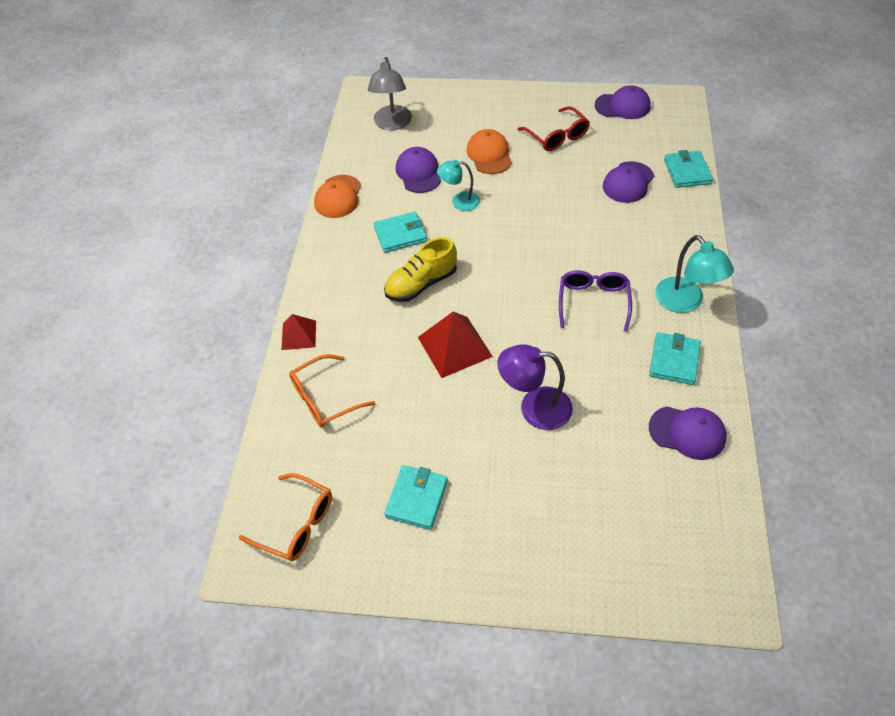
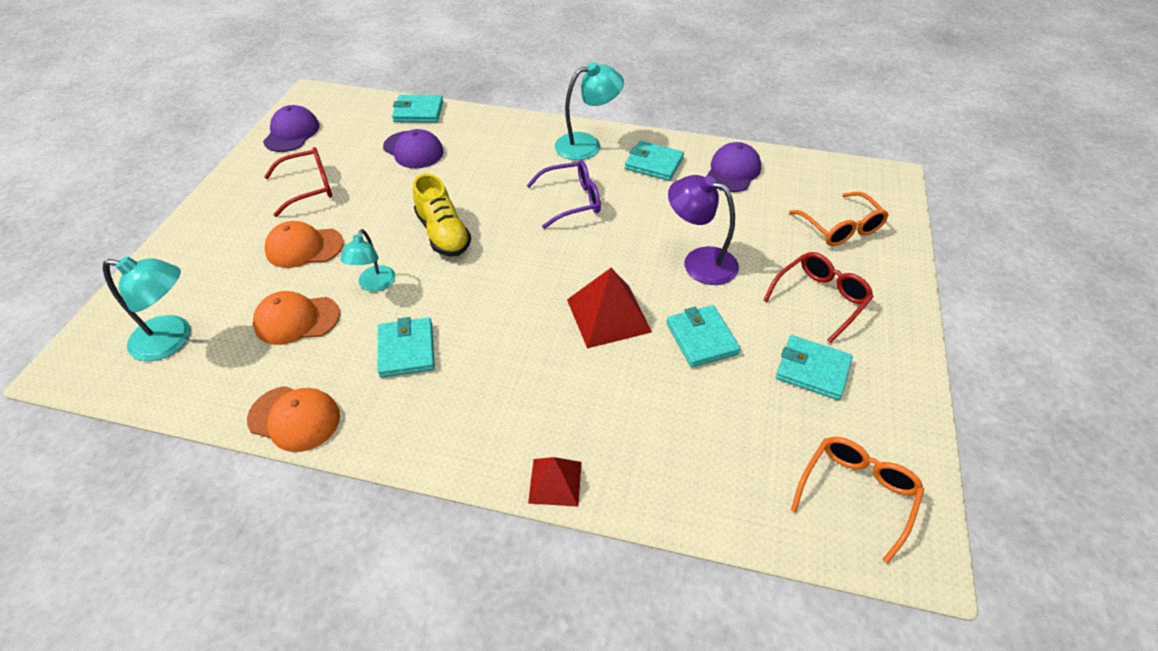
camera: 85 degrees left, 5 degrees down
(325, 398) = (669, 453): orange glasses -> orange glasses (840, 228)
(392, 124) = (172, 340): grey lamp -> turquoise lamp
(418, 172) = (296, 320): purple cap -> orange cap
(421, 284) = (502, 336): yellow shoe -> yellow shoe (443, 234)
(440, 414) = (701, 338): none -> turquoise wallet
(506, 510) = (820, 299): none -> red glasses
(534, 408) = (699, 262): purple lamp -> purple lamp turned 105 degrees clockwise
(593, 302) = (571, 201): purple glasses -> purple glasses turned 150 degrees clockwise

